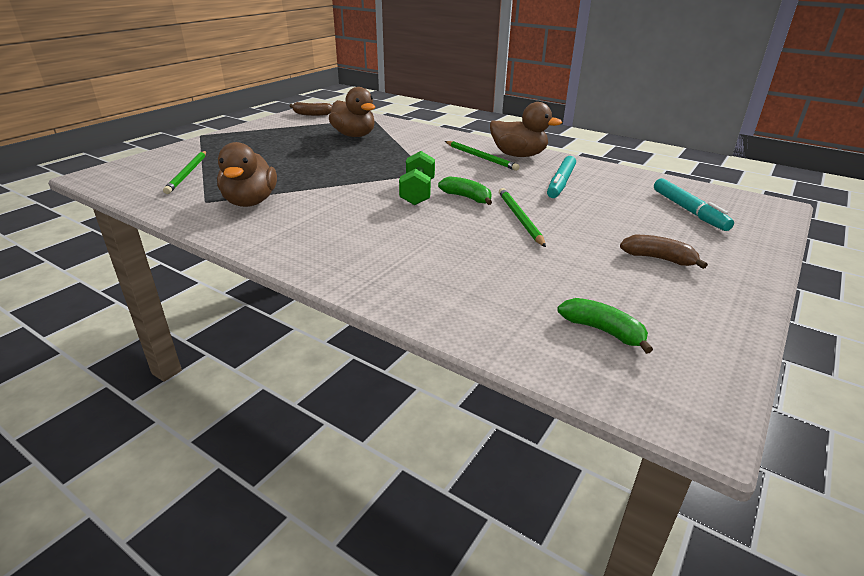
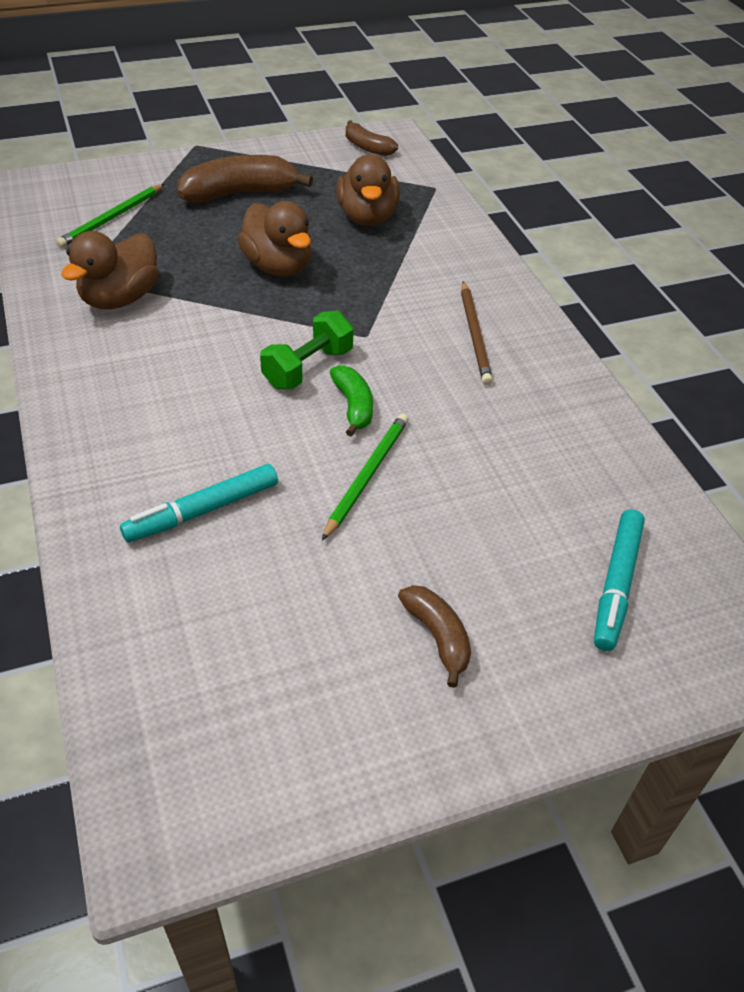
camera: 35 degrees right, 15 degrees up
(262, 145) = (240, 193): none -> brown banana
(481, 157) = (475, 335): green pencil -> brown pencil
(518, 155) = (534, 354): brown duck -> brown duck (278, 266)
(561, 183) = (513, 439): turquoise marker -> turquoise marker (202, 511)
(603, 331) = (219, 690): green banana -> none

